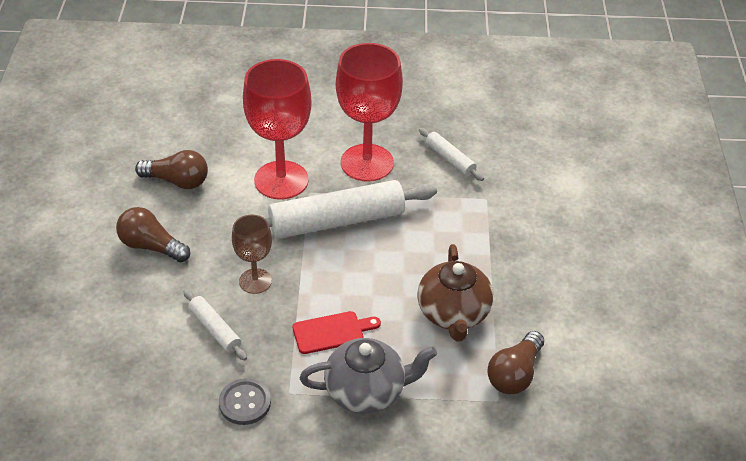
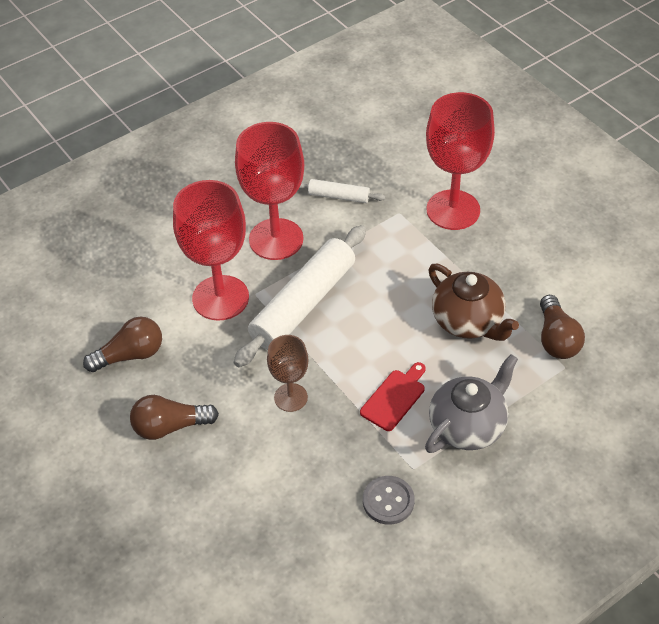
camera: 35 degrees left, 5 degrees up
(215, 329) = (301, 459): white rolling pin -> none
(534, 222) = (453, 210): none -> red goblet

